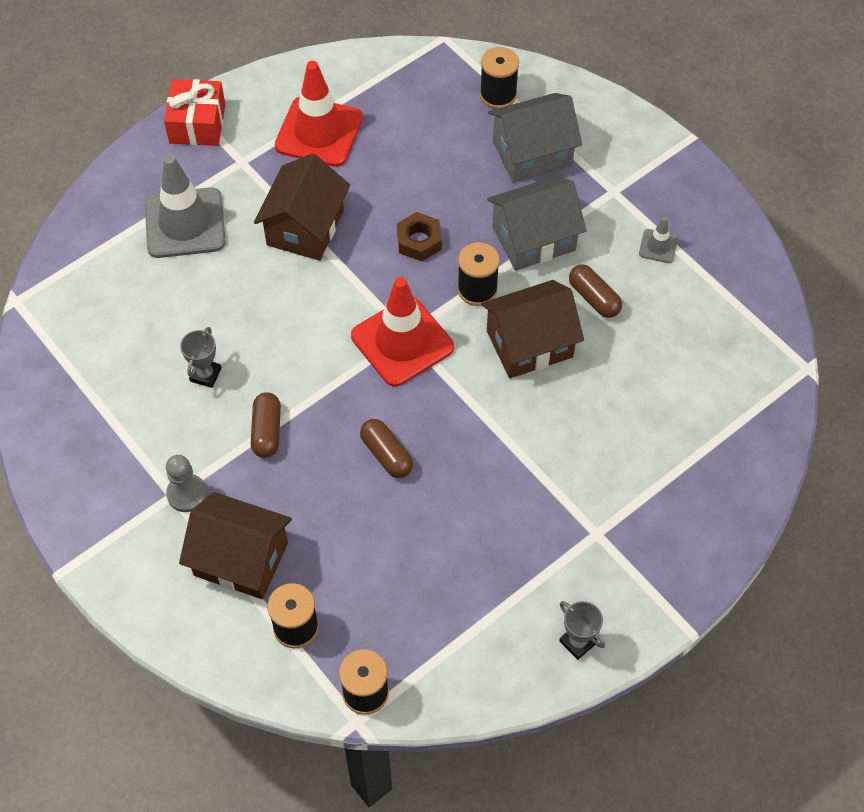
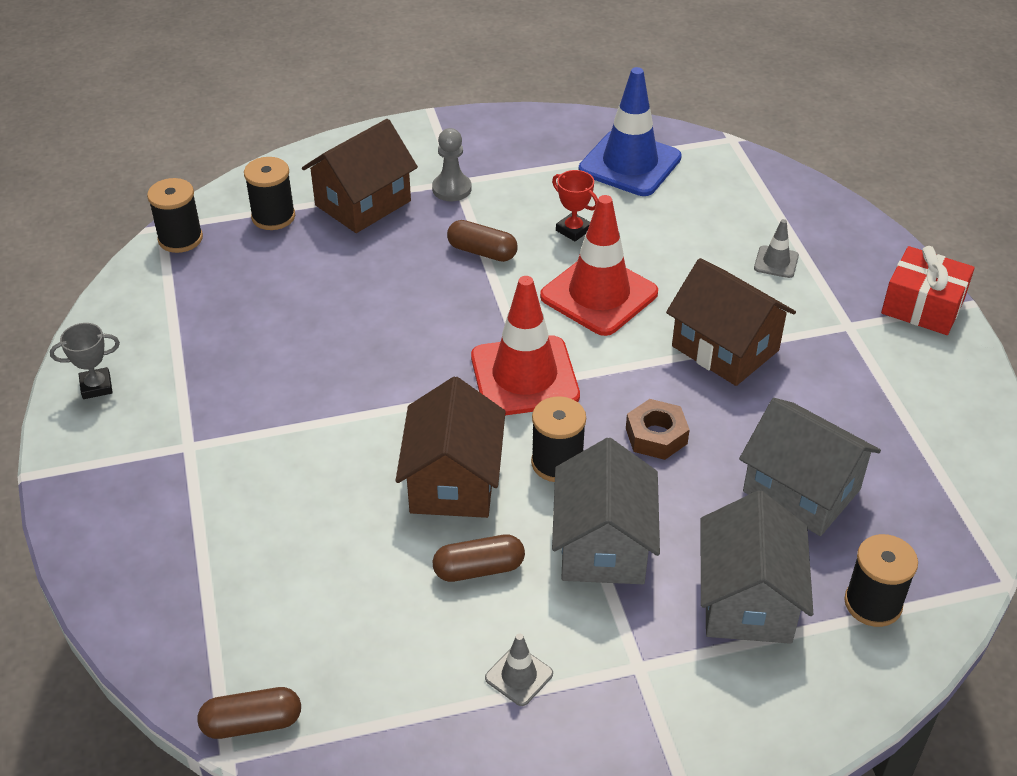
camera: 115 degrees right, 15 degrees down
(87, 366) = (630, 164): none -> blue traffic cone
(185, 223) = (776, 262): grey traffic cone -> grey traffic cone, size x0.45
(205, 375) = (573, 230): grey trophy -> red trophy
(319, 132) = (870, 401): red traffic cone -> red traffic cone (599, 295)
(386, 454) = (397, 322): brown capsule -> brown capsule (252, 723)
(425, 149) = (801, 490): none -> grey house

